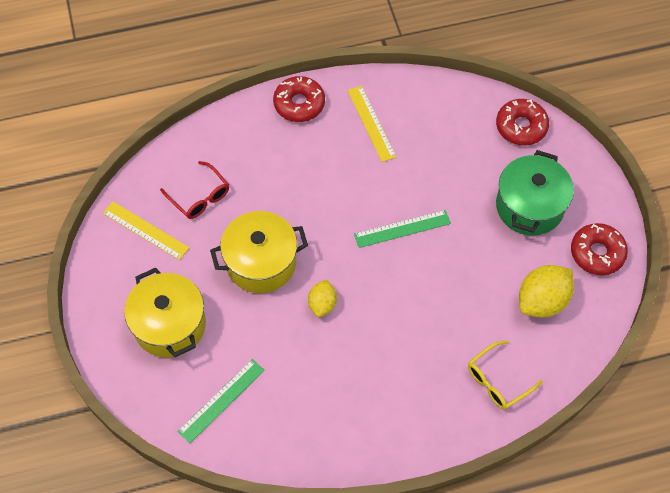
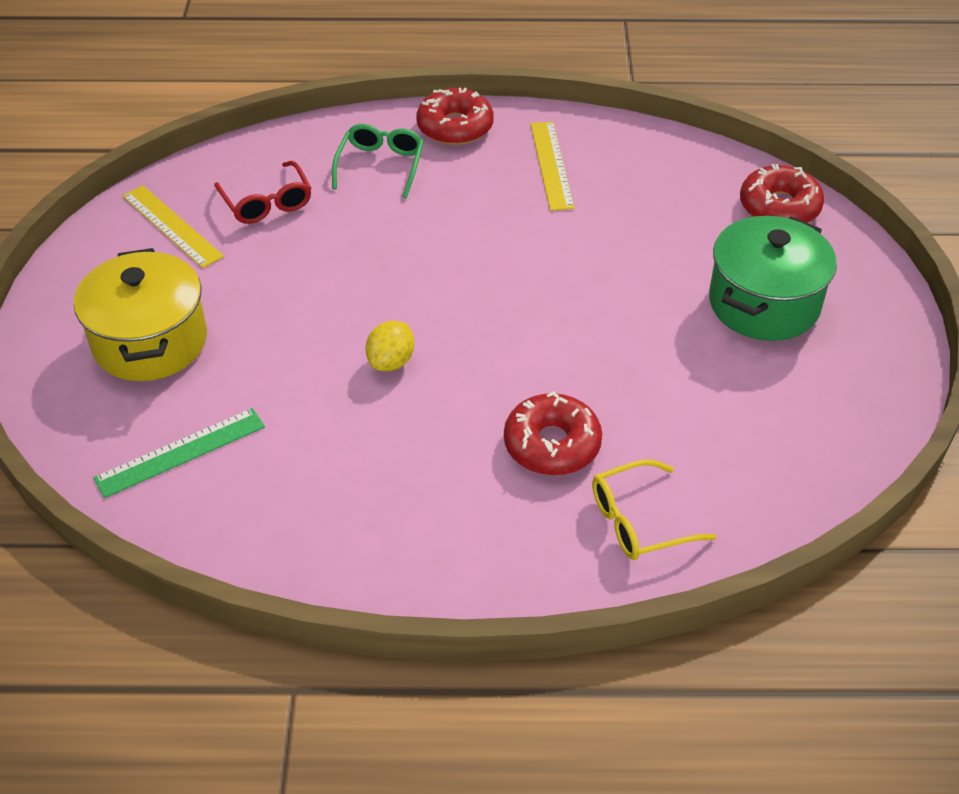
camera: 15 degrees right, 15 degrees down
(261, 263) = (320, 294): yellow pot -> none
(262, 148) = (380, 166): none -> green glasses
(402, 229) = (552, 294): green ruler -> none
(542, 301) = (748, 428): yellow lemon -> none
(597, 253) = (860, 383): red donut -> red donut (552, 444)

